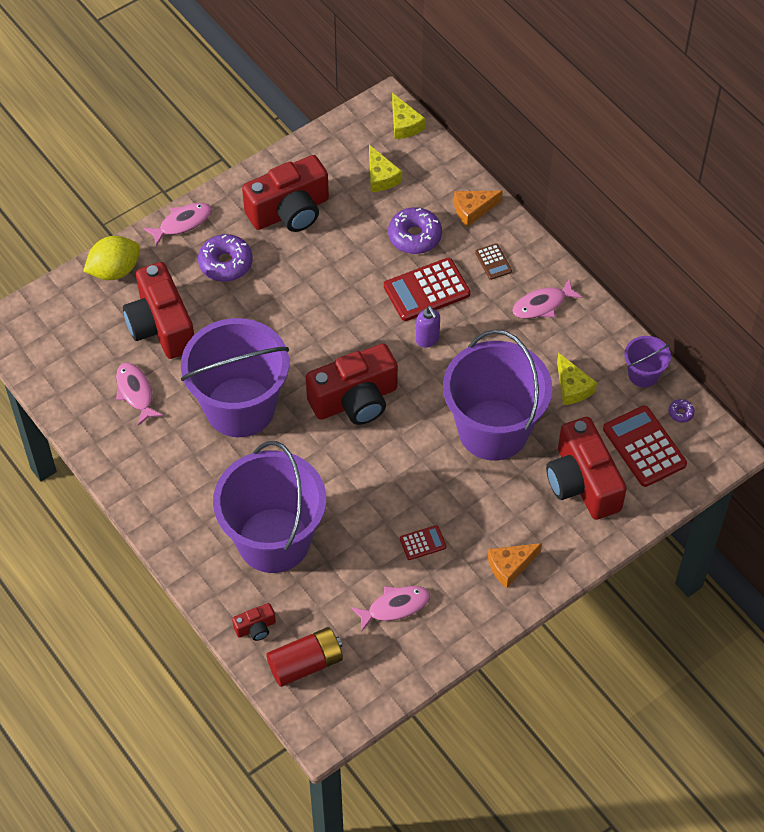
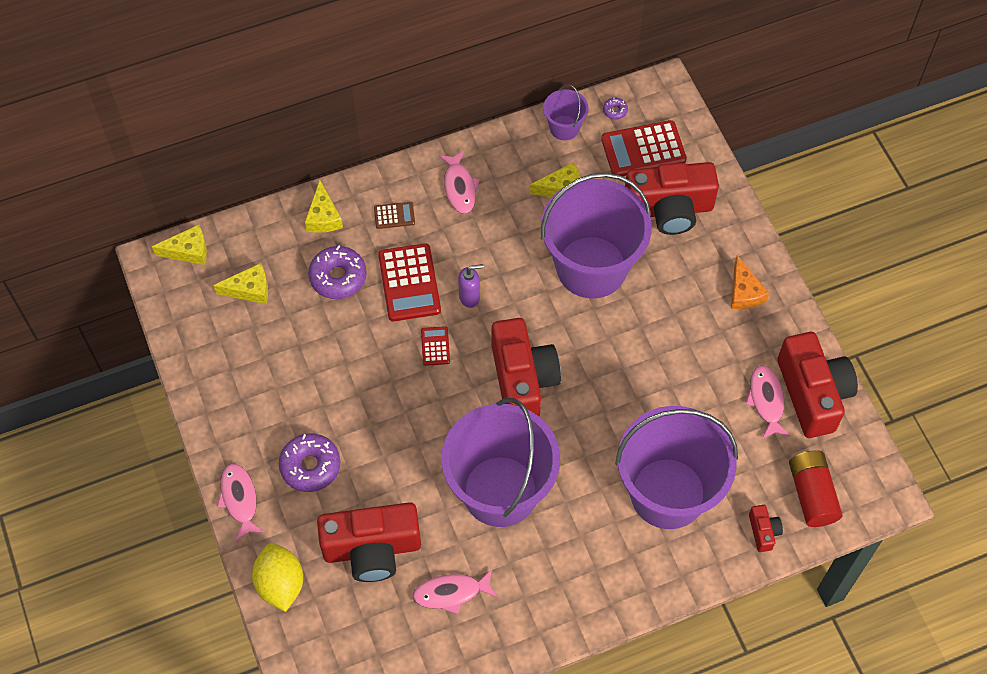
camera: 75 degrees left, 5 degrees up
(289, 211) = (263, 387): red camera -> red camera (812, 394)
(423, 543) = (702, 359): red calculator -> red calculator (435, 346)
(473, 210) = (323, 217): orange cheese -> yellow cheese

